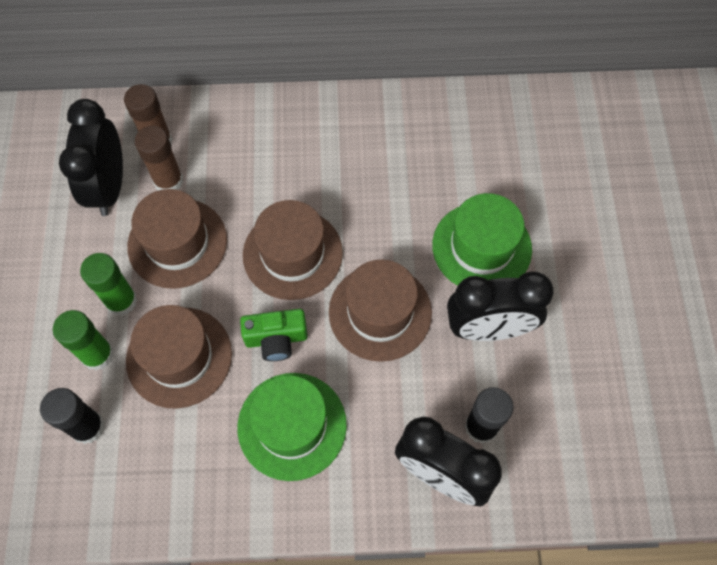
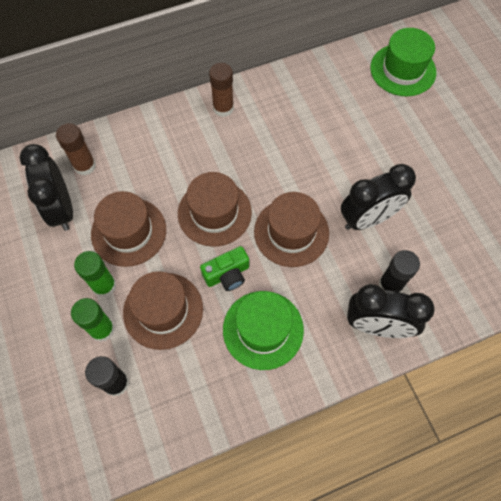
camera: 20 degrees left, 0 degrees up
(168, 181) = (104, 191): brown glue stick -> brown glue stick (223, 108)
(481, 247) = (341, 167): green hat -> green hat (403, 70)

